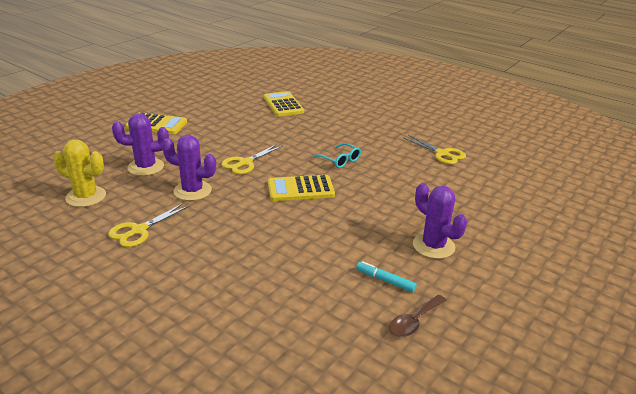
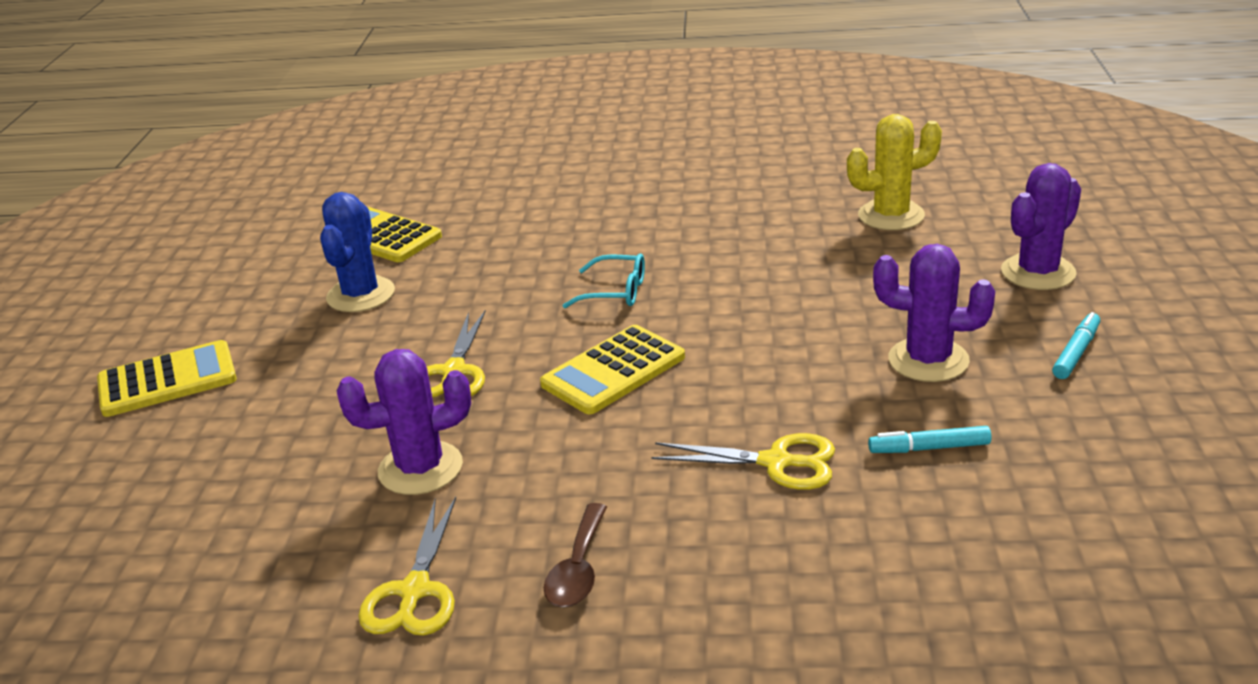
camera: 30 degrees left, 0 degrees up
(86, 197) = (209, 589): yellow cactus -> yellow cactus (891, 215)
(146, 167) = (261, 471): purple cactus -> purple cactus (1038, 272)
(250, 122) = (361, 295): none -> blue cactus
(414, 322) = (1041, 486): brown spoon -> brown spoon (578, 569)
(442, 154) = (762, 210): yellow scissors -> yellow scissors (776, 462)
(509, 276) = (1076, 352): none -> turquoise marker

